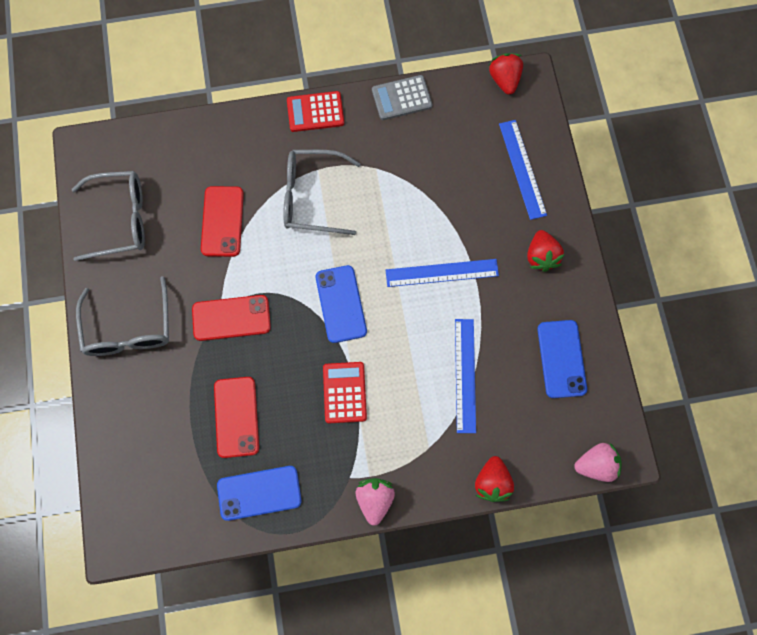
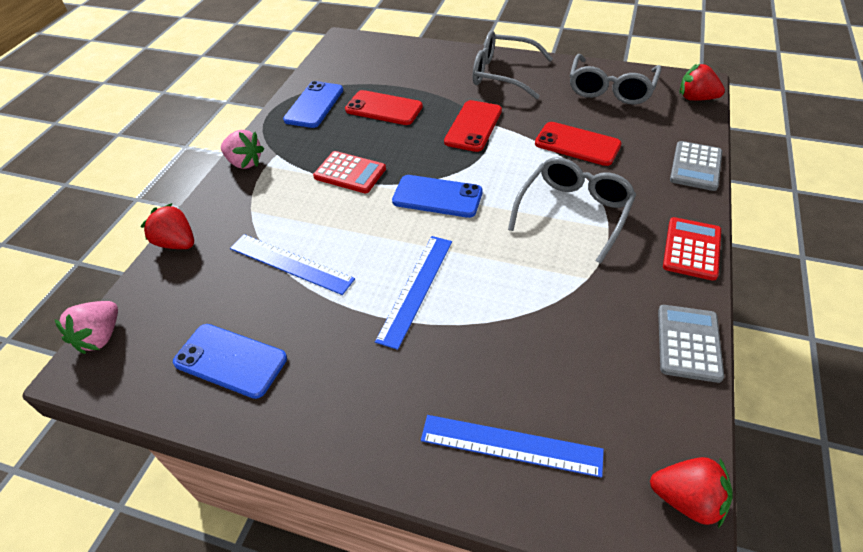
camera: 120 degrees right, 25 degrees down
(216, 127) = (695, 166): none -> grey calculator
(541, 256) = (368, 403): red strawberry -> red strawberry (696, 98)

